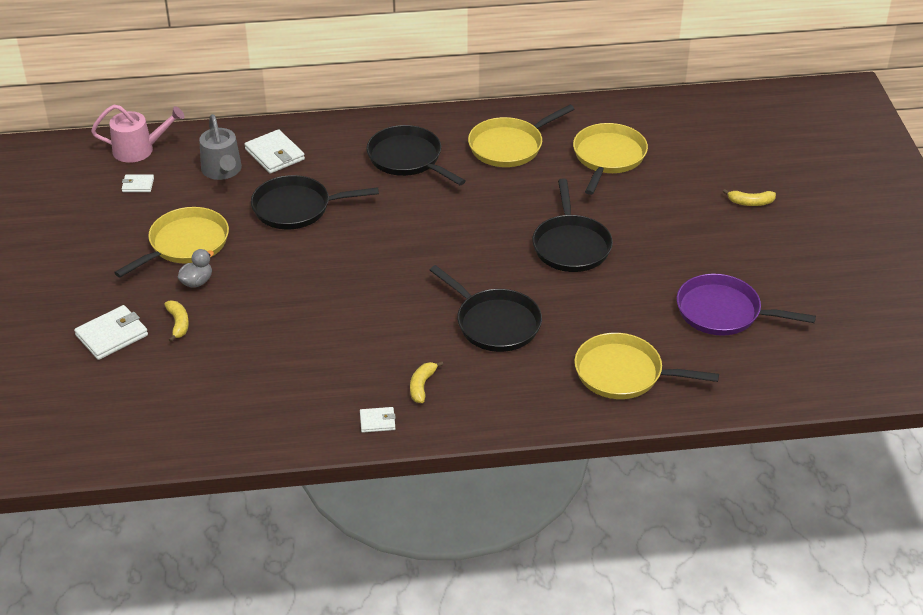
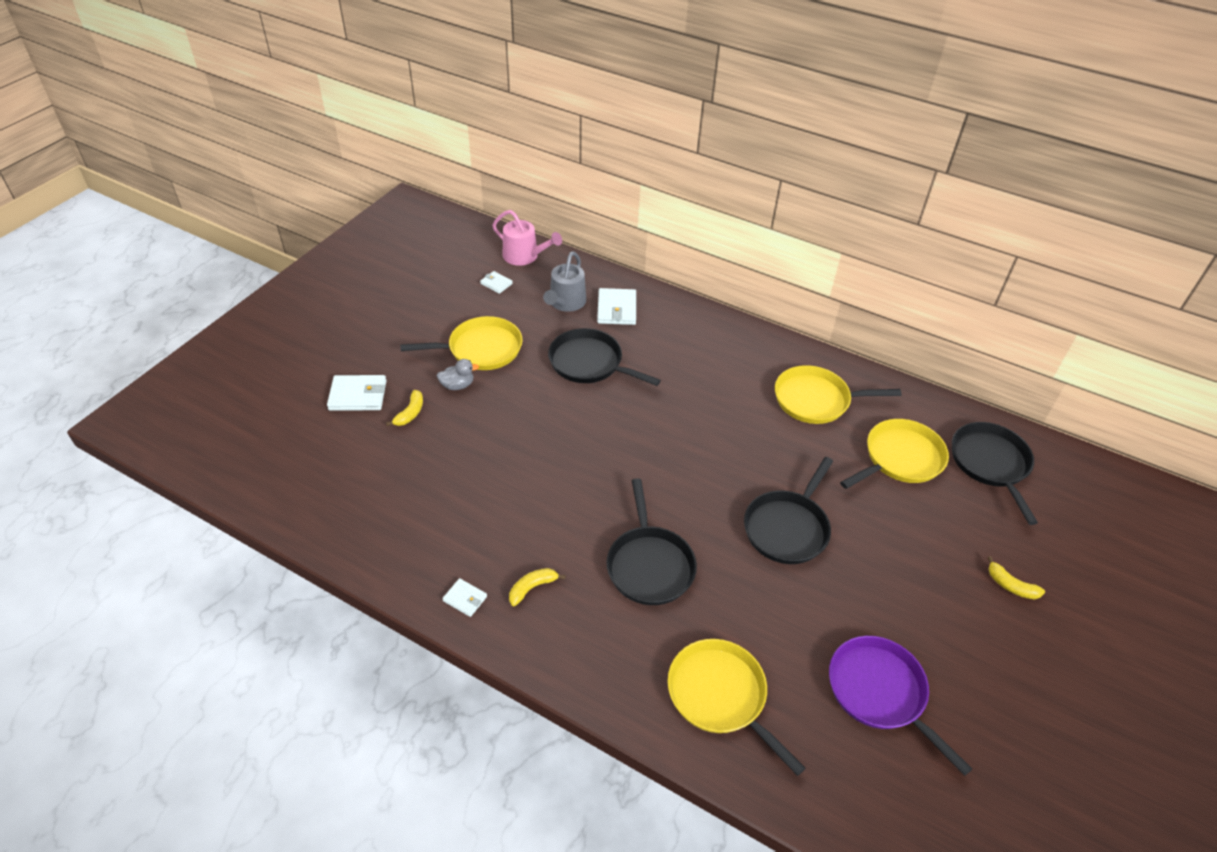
camera: 35 degrees right, 5 degrees up
(407, 158) = (717, 366): black pan -> black pan (990, 463)

